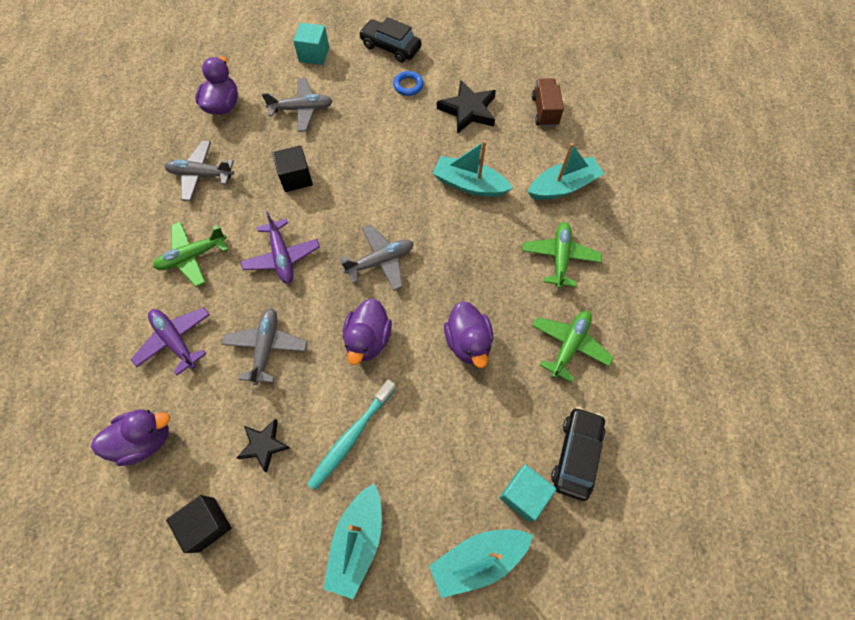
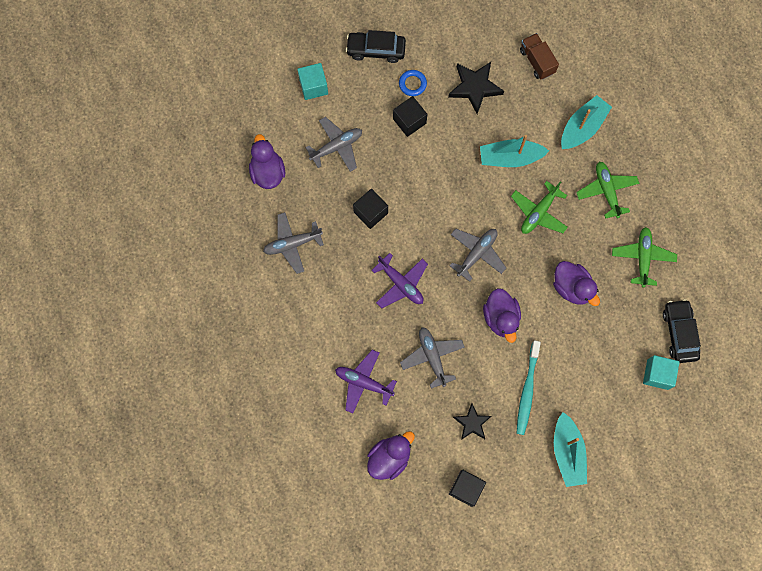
camera: 25 degrees left, 10 degrees up
(192, 256) = (332, 314): green plane -> green plane (538, 212)
(386, 114) = (409, 121): none -> black cube
(478, 559) = (647, 427): turquoise boat -> none

